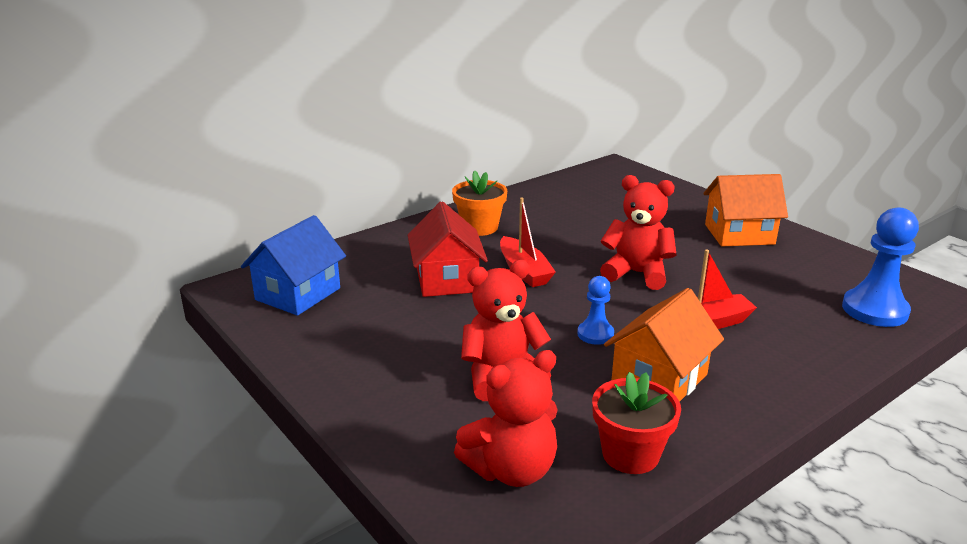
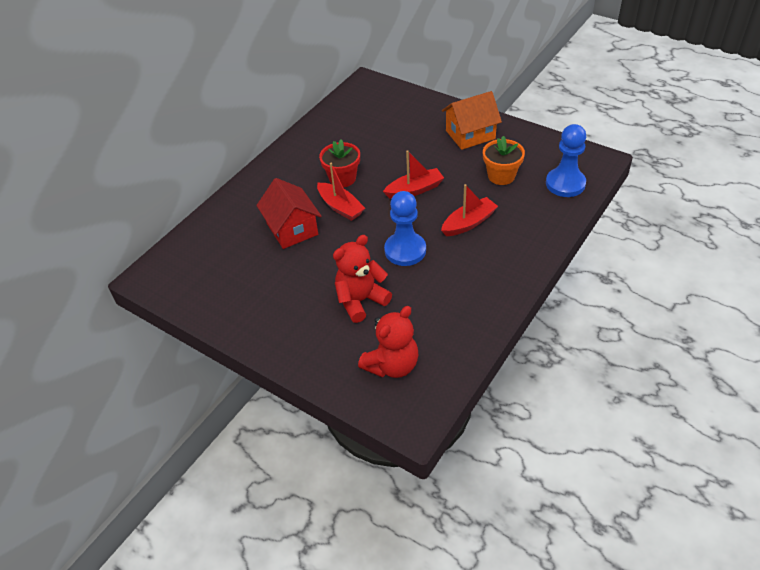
camera: 15 degrees left, 20 degrees up
(298, 294) = (196, 269): blue house -> none
(479, 227) = (293, 172): orange flower pot -> orange flower pot (501, 176)
(595, 334) = (405, 250): blue pawn -> blue pawn, size x1.77
(630, 454) = (453, 335): red flower pot -> red flower pot (342, 178)
(637, 273) = (414, 190): red teddy bear -> red boat
(659, 378) = (453, 275): orange house -> none

